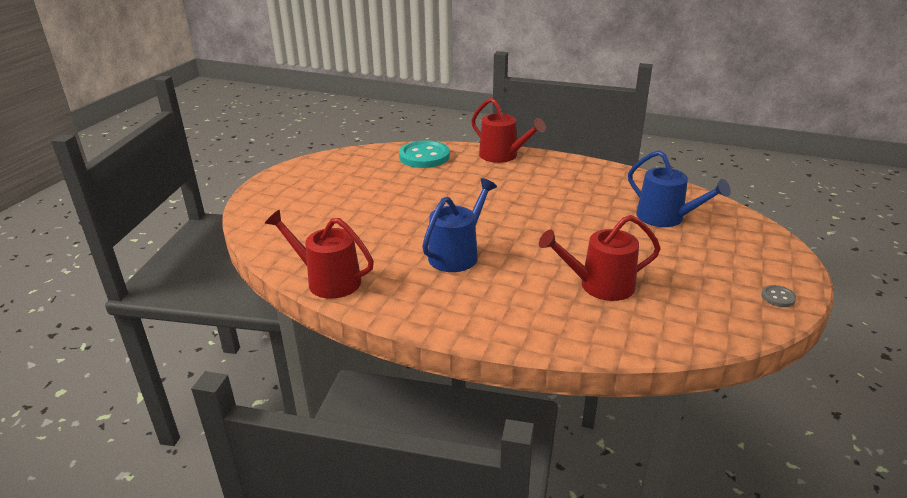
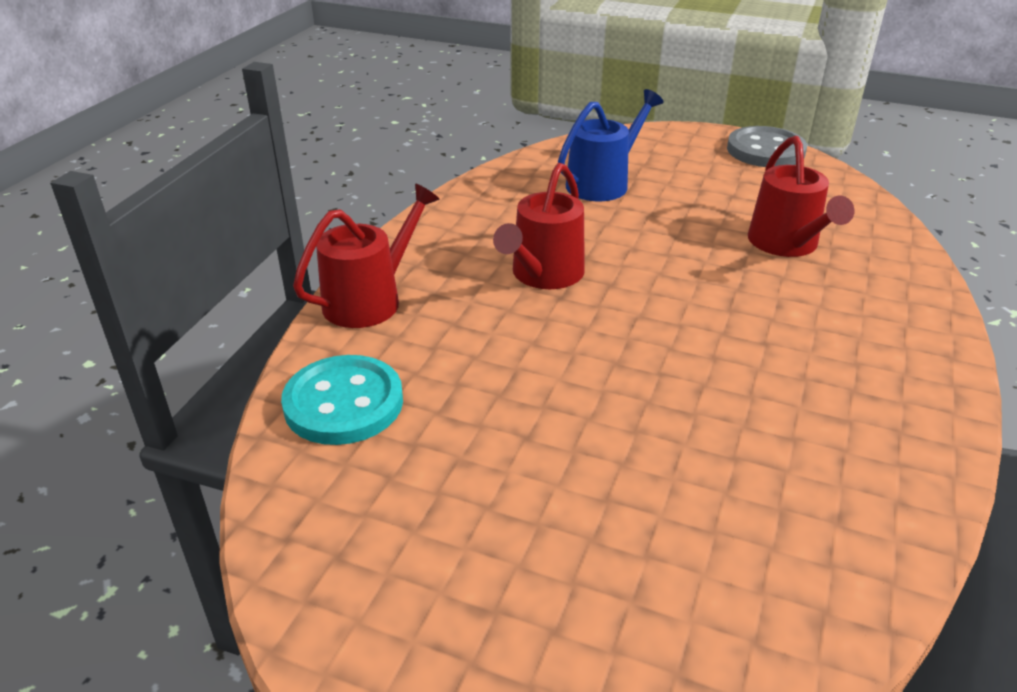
camera: 90 degrees left, 5 degrees up
(328, 281) = (895, 519): red watering can -> red watering can (543, 274)
(457, 254) = (749, 359): blue watering can -> none
(778, 297) = (765, 150): grey button -> grey button, size x2.30

